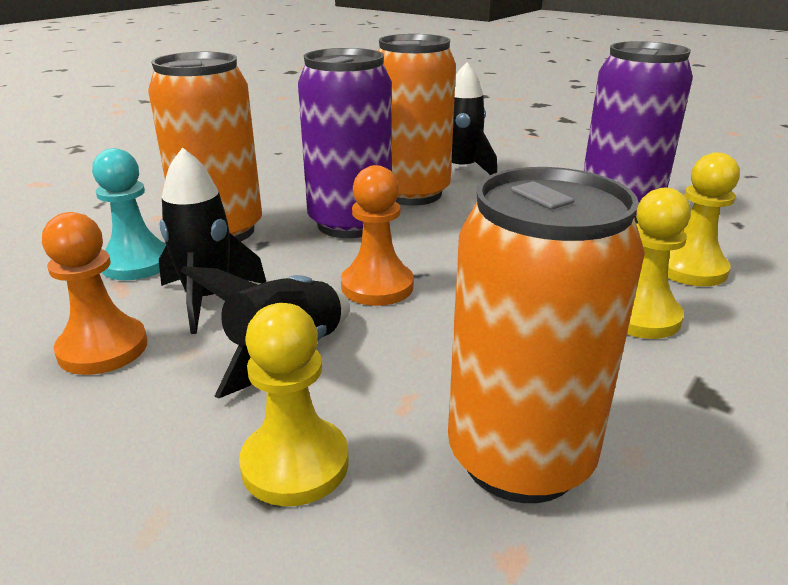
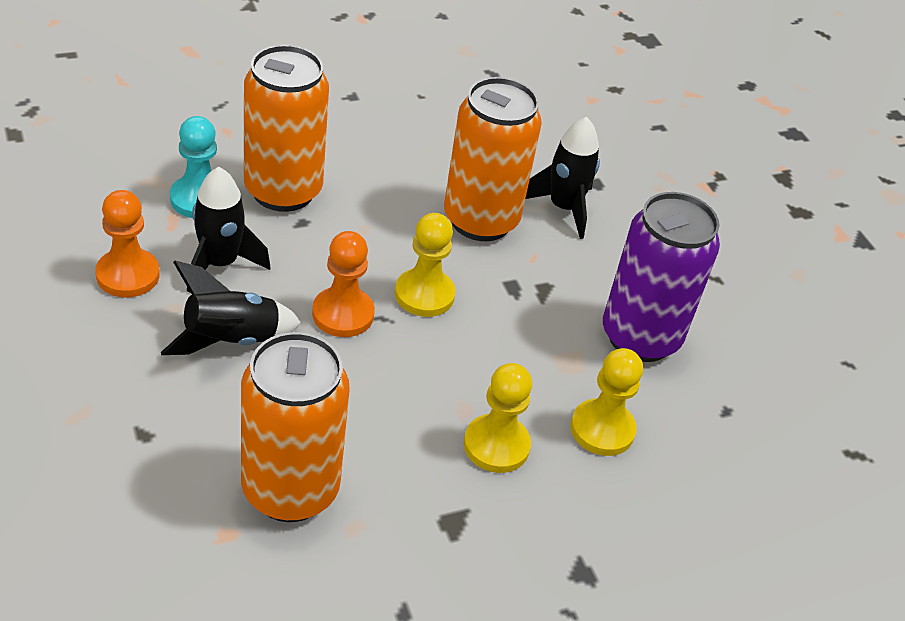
camera: 25 degrees right, 15 degrees up
(295, 464) = (171, 421): yellow pawn -> yellow pawn (424, 295)
(350, 224) = (389, 233): purple can -> none

